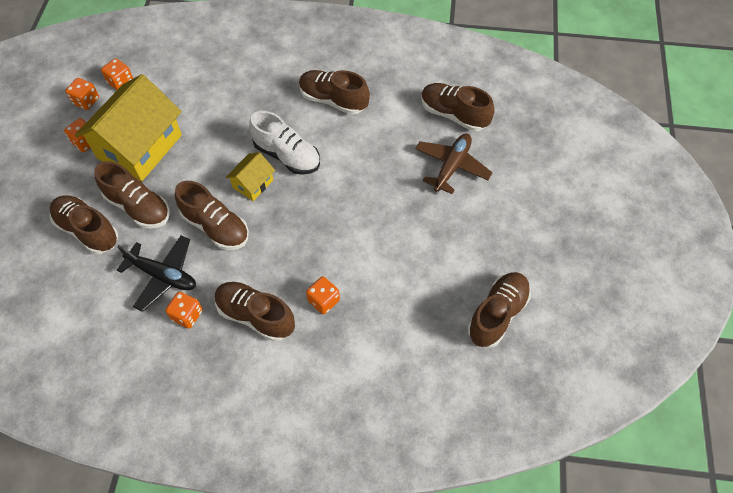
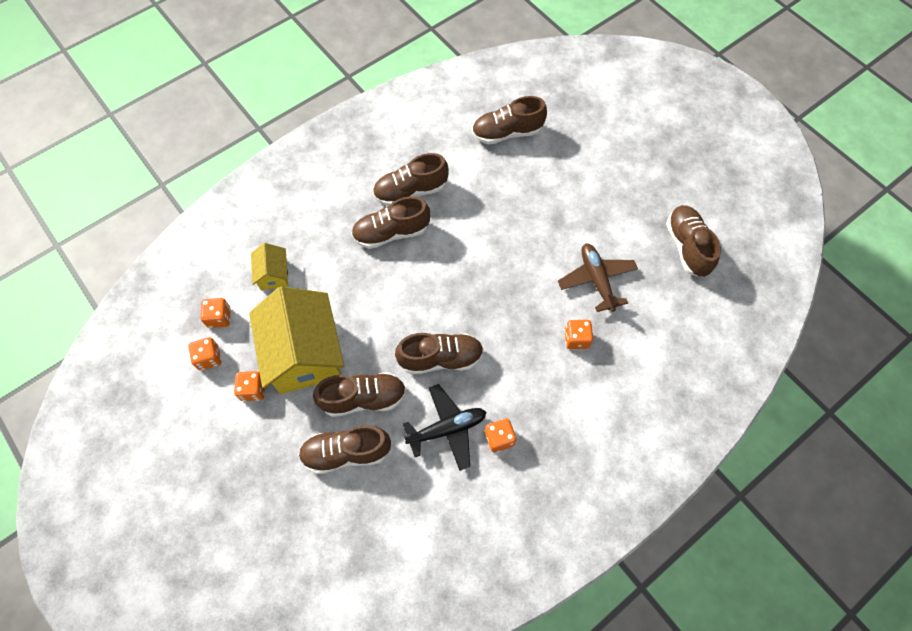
camera: 45 degrees left, 5 degrees up
(253, 184) = (428, 303): yellow house -> yellow house (273, 274)
(255, 316) = (545, 392): brown shoe -> brown shoe (391, 233)
(287, 156) = (428, 261): white shoe -> none
(451, 166) = (548, 171): brown plane -> brown plane (596, 280)

